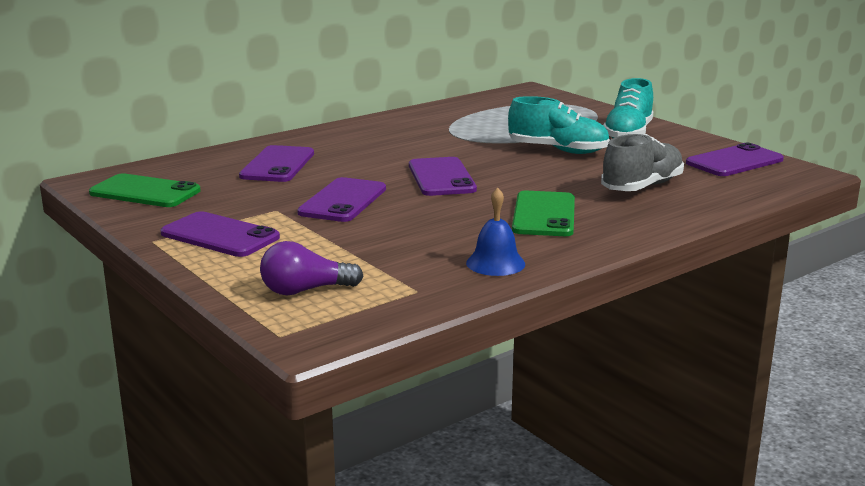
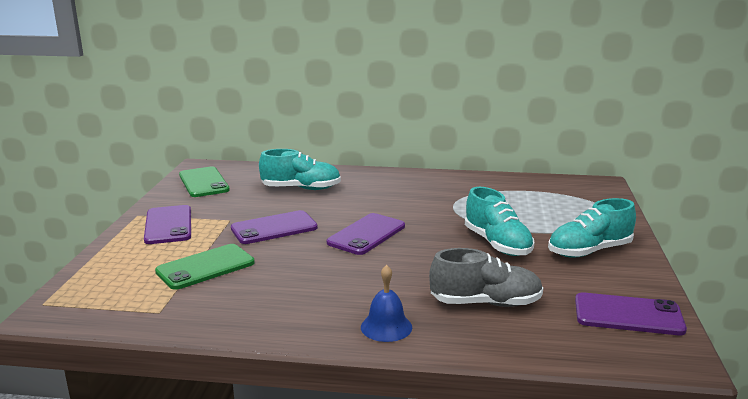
camera: 45 degrees right, 0 degrees up
(277, 165) = (301, 188): purple phone -> turquoise shoe
(305, 290) = (117, 281): purple light bulb -> none
(495, 263) = (241, 316): blue bell -> blue bell (386, 327)
(544, 215) = (358, 293): green phone -> green phone (205, 267)

